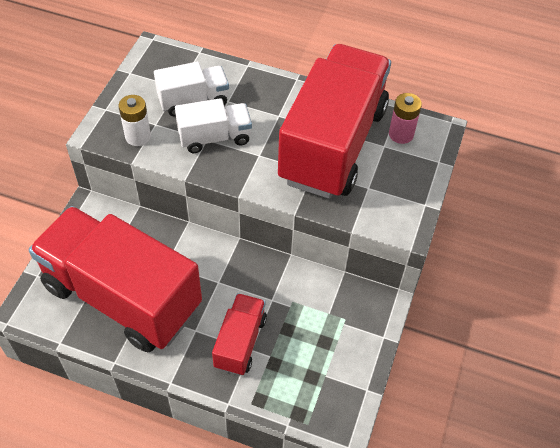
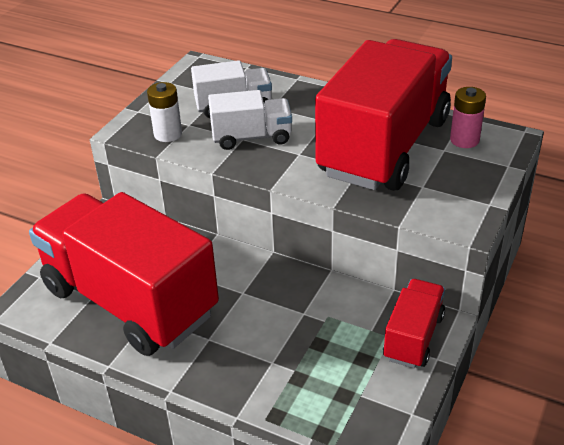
camera: 10 degrees right, 15 degrees down
(240, 342) = (260, 354): red truck -> red truck (413, 337)

